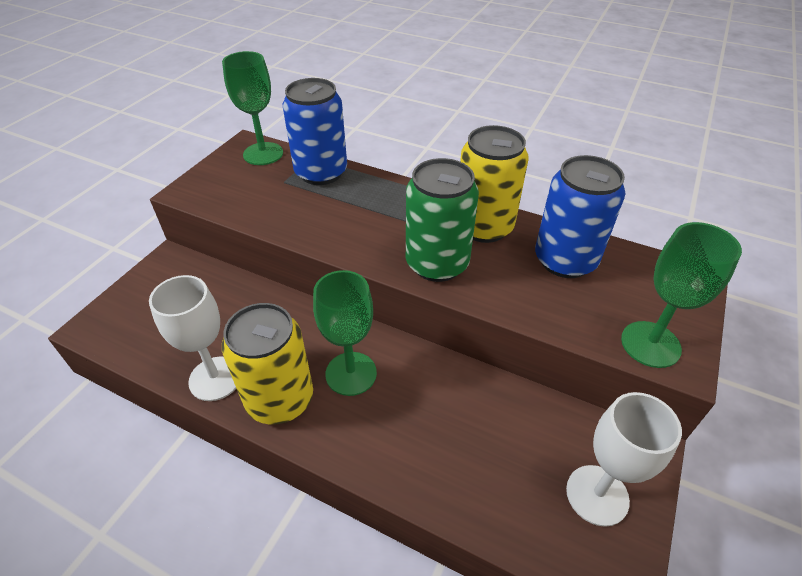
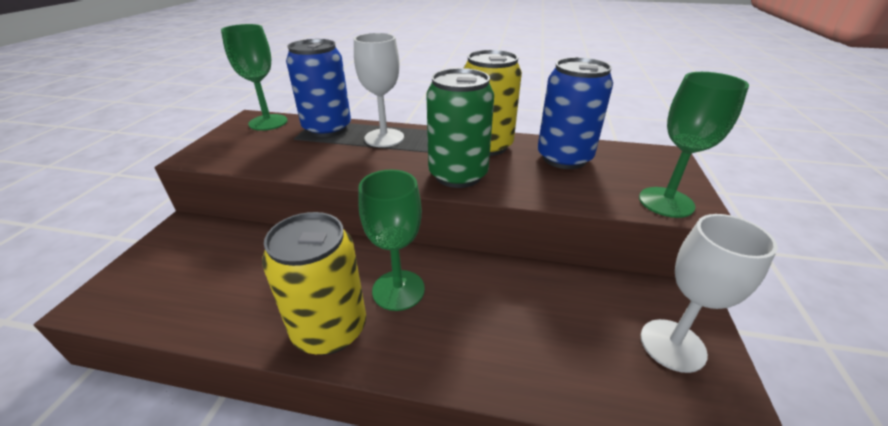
camera: 15 degrees left, 10 degrees down
(215, 378) = (251, 324): white goblet -> white goblet (384, 138)

